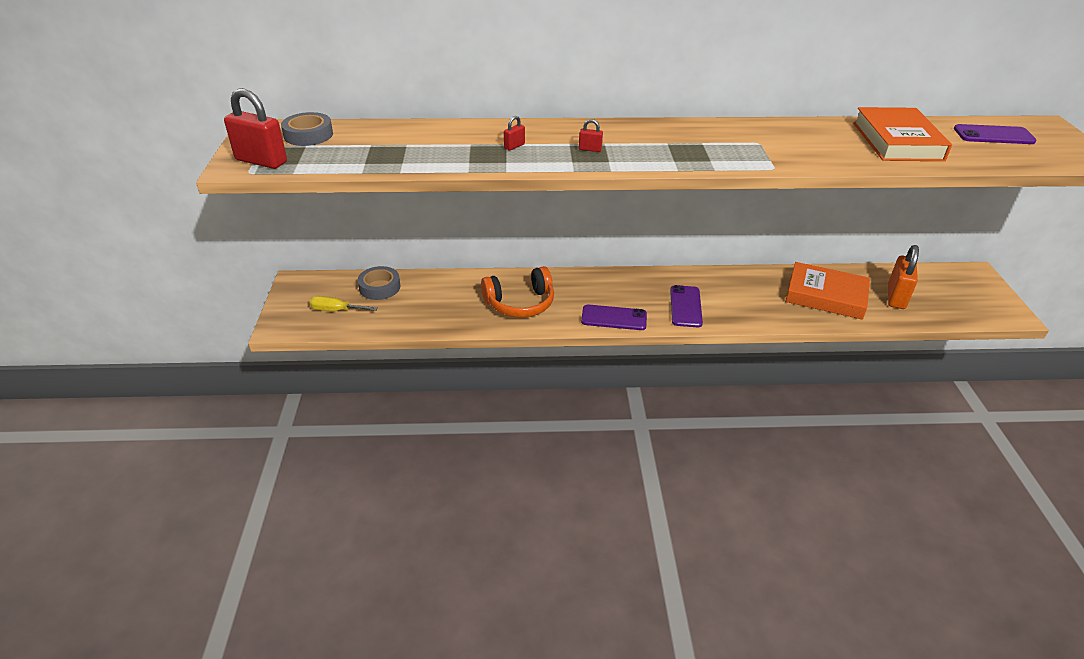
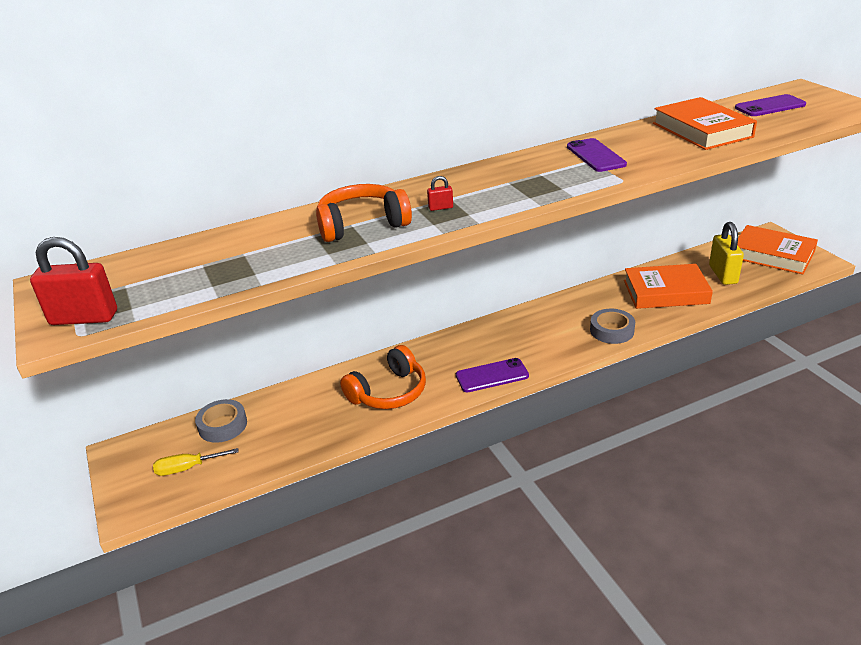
camera: 20 degrees left, 5 degrees down
(308, 135) = (119, 273): grey tape -> grey tape (612, 330)
(514, 146) = (362, 225): red padlock -> orange headphones
(685, 306) = (551, 342): purple phone -> purple phone (595, 156)
(896, 297) = (723, 274): orange padlock -> yellow padlock
(963, 293) = (772, 255): none -> orange book

